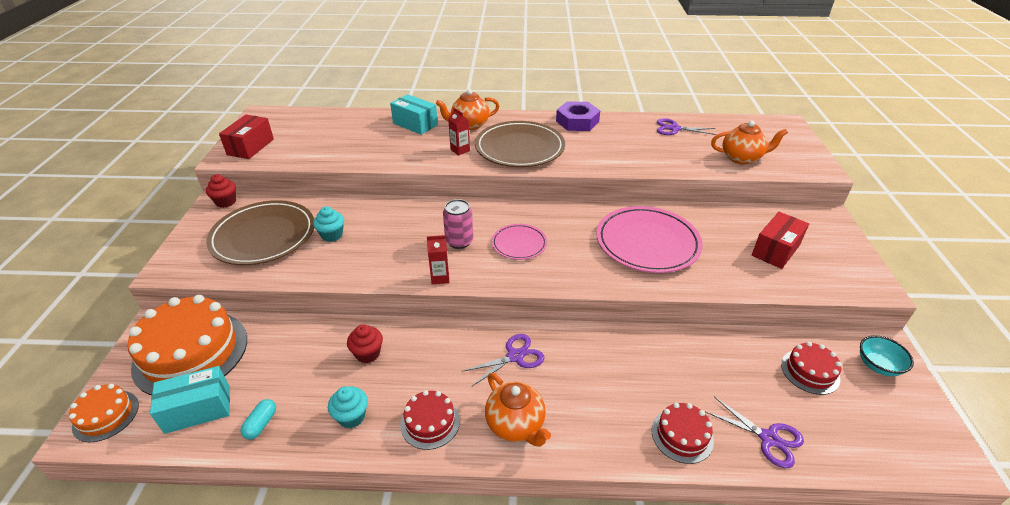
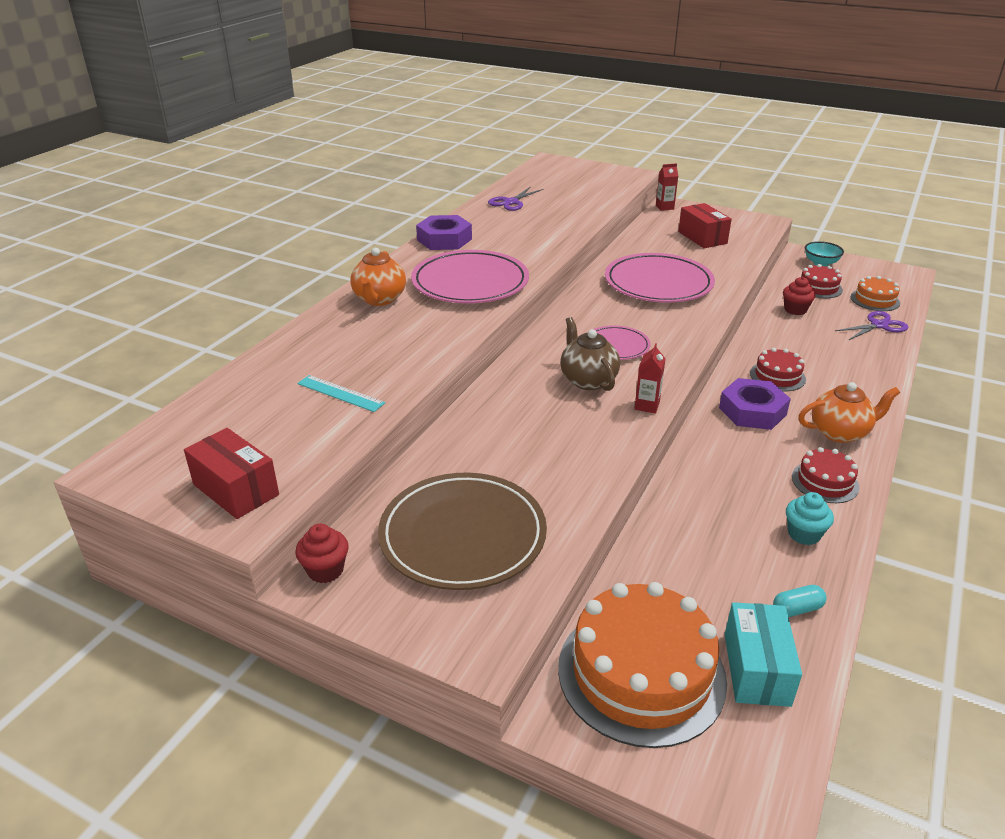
camera: 65 degrees left, 5 degrees down
(106, 415) = (740, 778): orange cake -> orange cake (875, 300)
(261, 424) = (797, 609): turquoise capsule -> turquoise capsule turned 60 degrees counterclockwise
(332, 235) = (507, 471): turquoise cupcake -> none
(351, 146) = (340, 393): none -> turquoise ruler
(368, 354) = (710, 506): red cupcake -> red cupcake (795, 310)
(415, 124) = (332, 334): turquoise box -> none
(459, 241) = (587, 380): pink can -> brown teapot
(460, 150) = (437, 318): red carton -> red carton (664, 207)
(515, 356) = (752, 411): purple scissors -> purple nut
(519, 148) = (470, 283): brown plate -> pink plate
(682, 435) = (869, 358): red cake -> red cake (777, 376)
(742, 158) = (591, 193): orange teapot -> none

